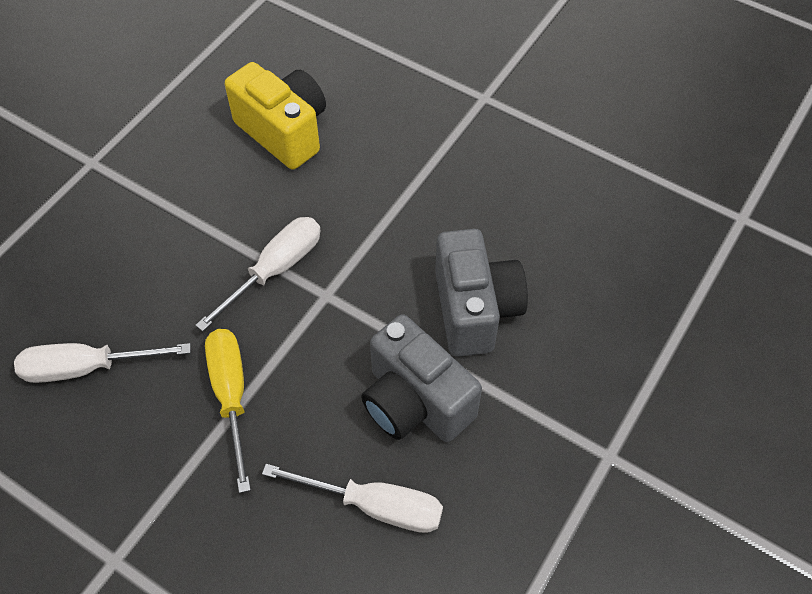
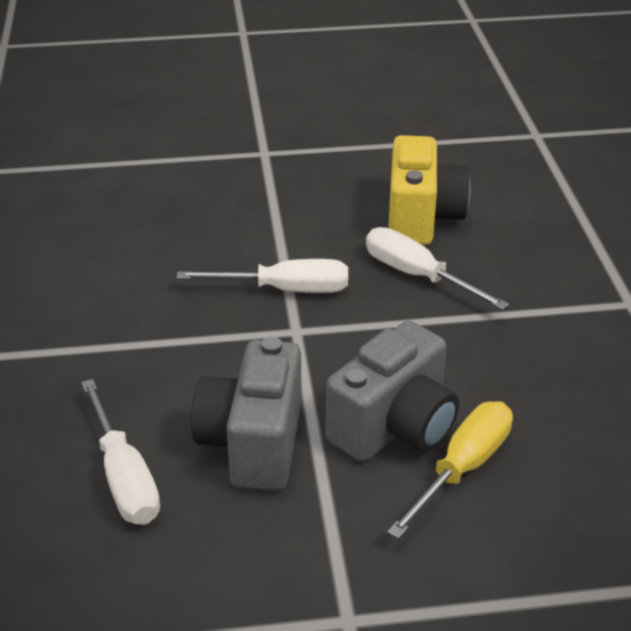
camera: 50 degrees right, 20 degrees down
(86, 368) = (89, 252): white screwdriver -> white screwdriver (417, 276)
(231, 396) = (142, 335): yellow screwdriver -> yellow screwdriver (462, 468)

